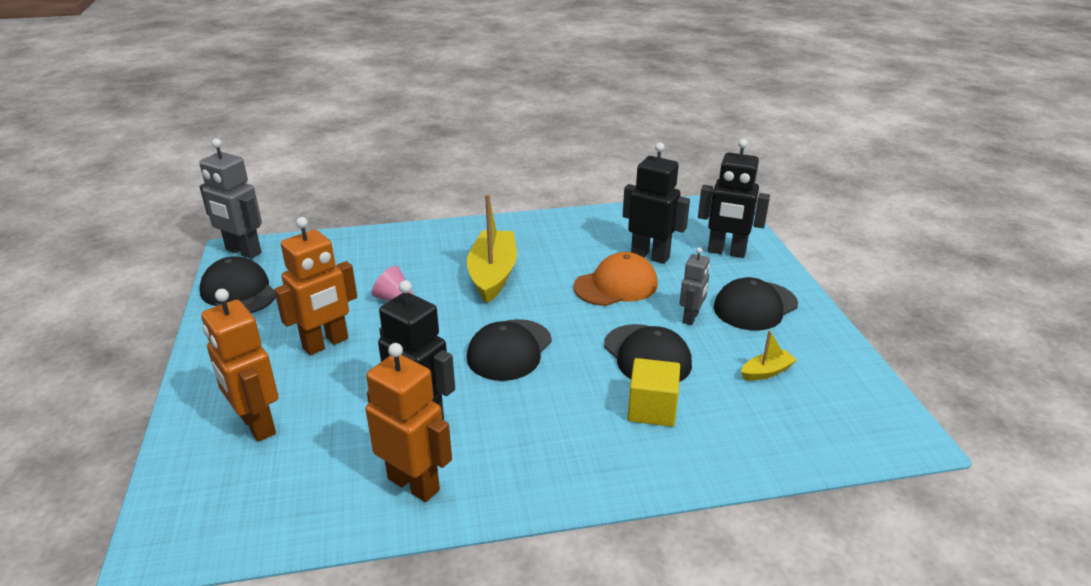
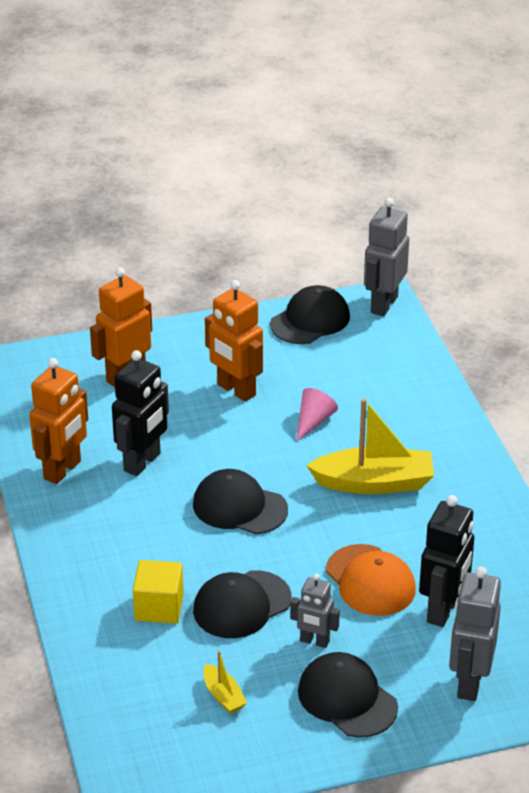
camera: 85 degrees right, 5 degrees up
(726, 252) = (469, 682): black robot -> grey robot

